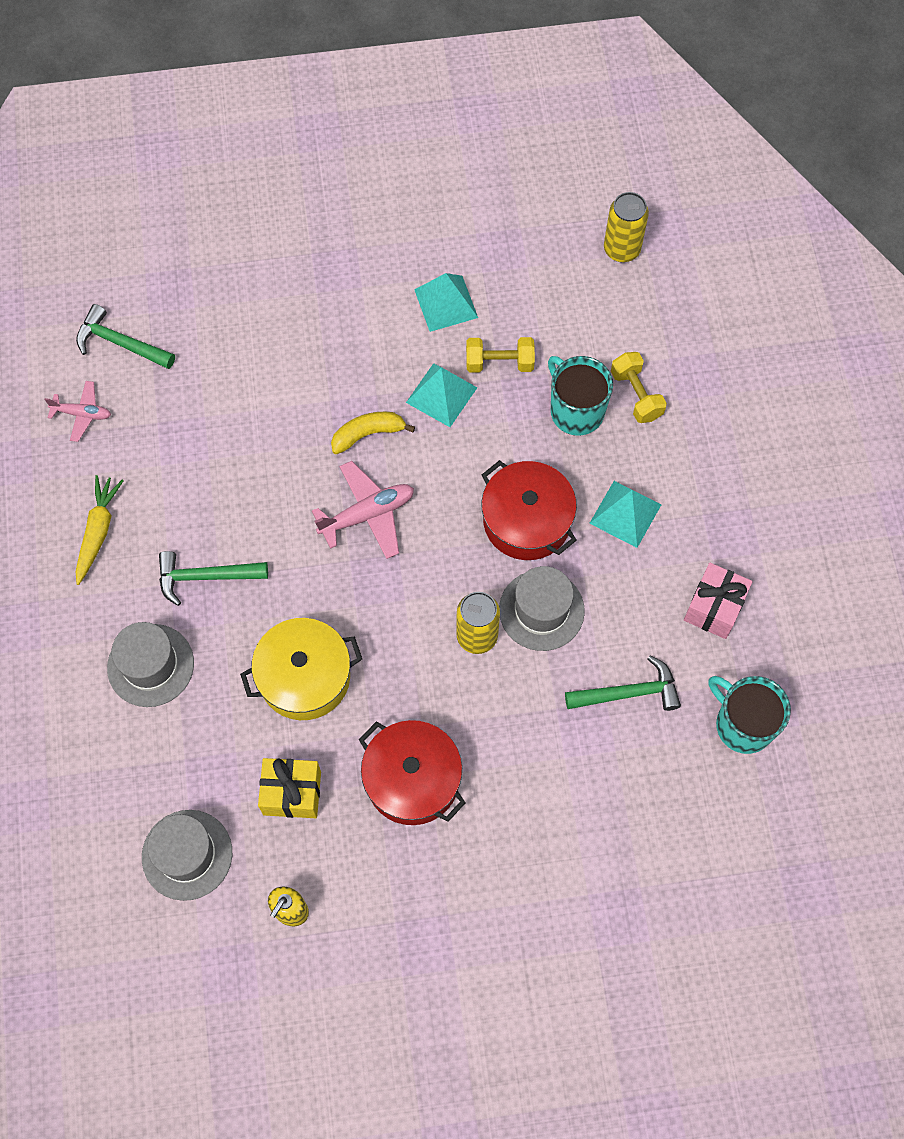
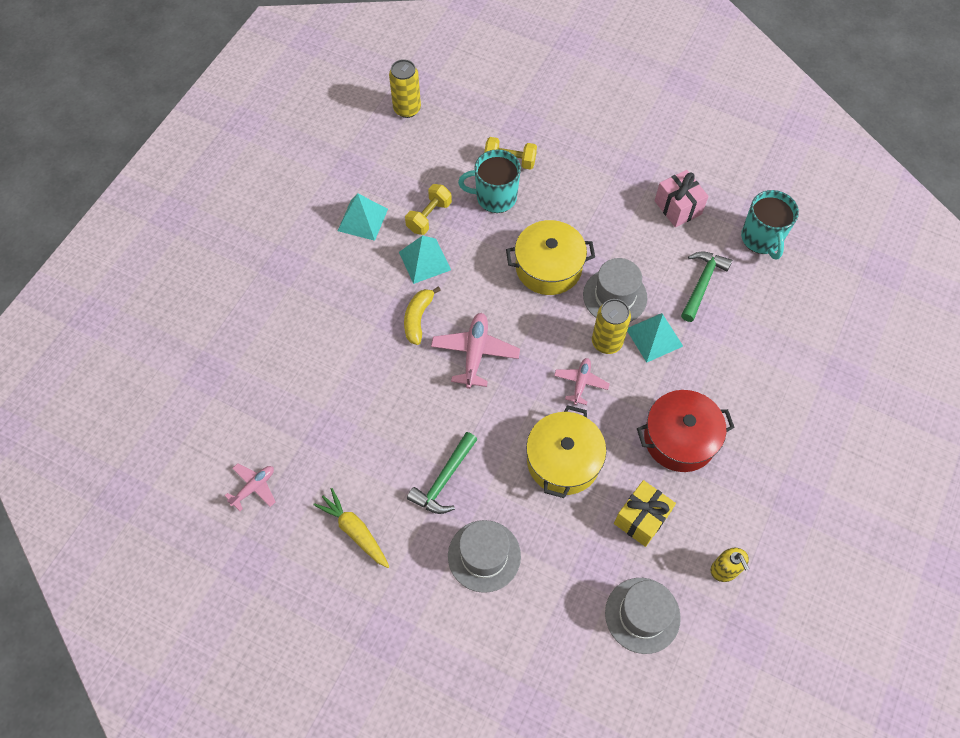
camera: 55 degrees left, 5 degrees down
(120, 343) = (220, 429): green hammer -> none
(407, 639) = (581, 383): none -> pink plane
(527, 520) = (548, 267): red pot -> yellow pot
(625, 514) = (584, 214): turquoise pyramid -> turquoise pyramid (654, 337)
(743, 724) = (761, 238): turquoise mug -> turquoise mug turned 90 degrees counterclockwise

